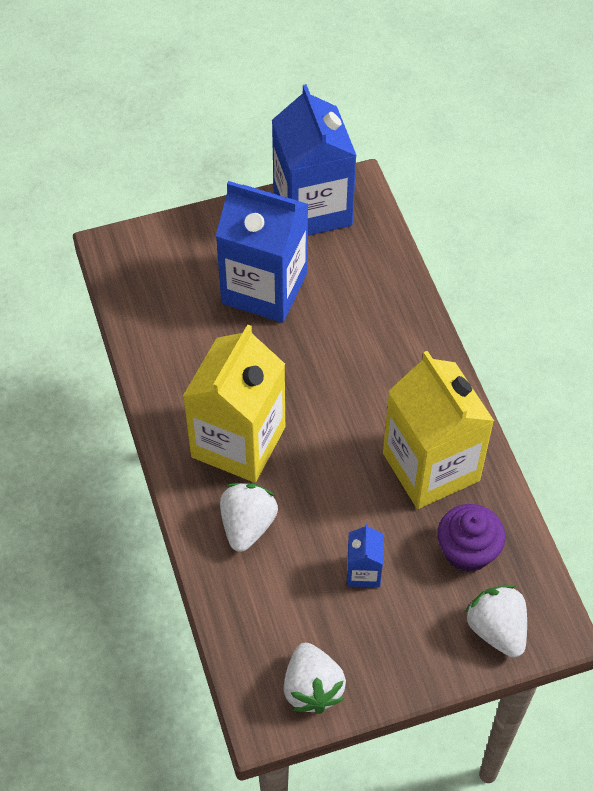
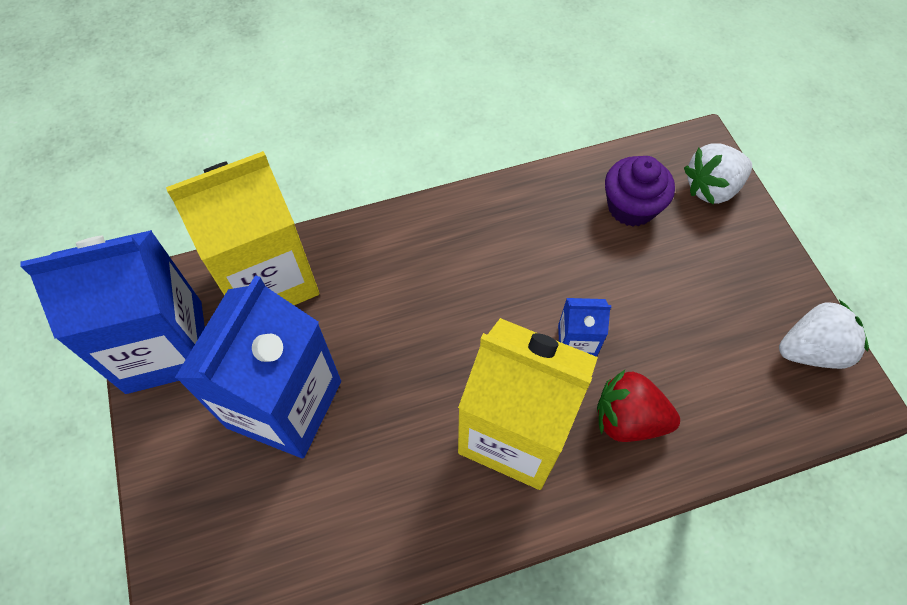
camera: 90 degrees left, 5 degrees up
(247, 525) = (628, 419): white strawberry -> red strawberry
(363, 571) = (669, 299): blue carton -> blue carton (576, 341)
(431, 467) = (537, 233): yellow carton -> yellow carton (269, 279)

